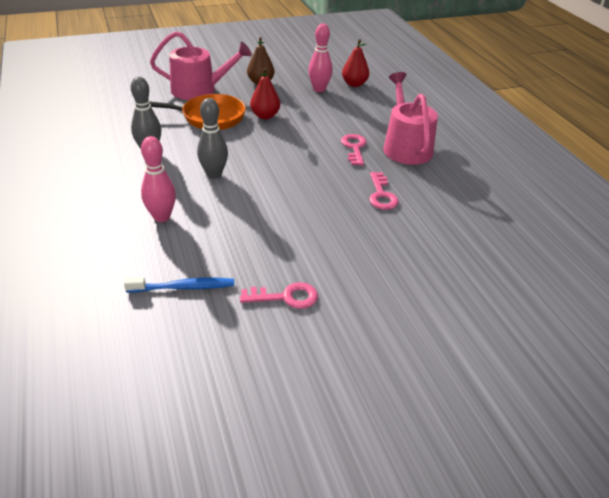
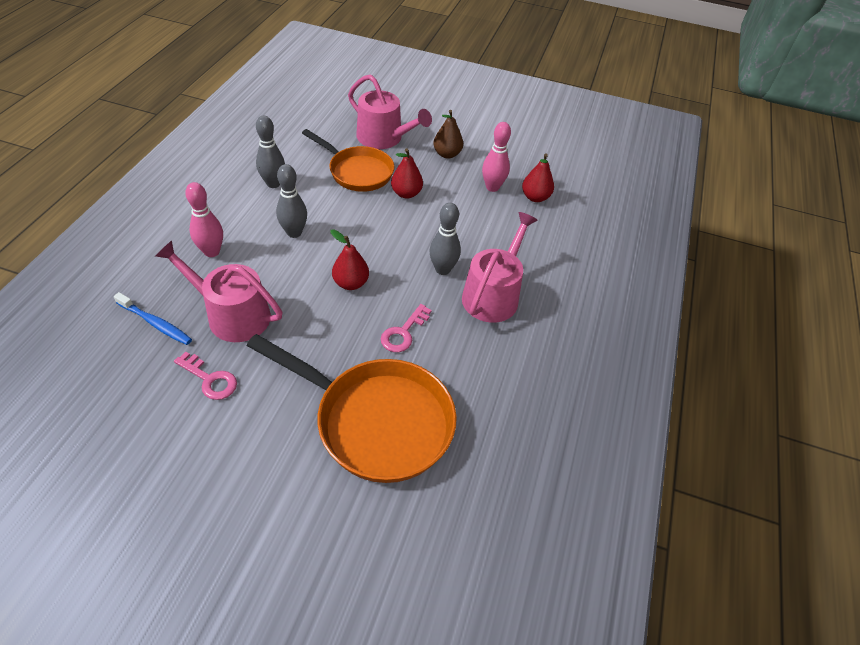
camera: 35 degrees right, 10 degrees up
(241, 248) = (232, 315): none -> pink watering can
(303, 185) = (350, 283): none -> red pear
(354, 148) = (442, 269): pink key -> grey bowling pin
(438, 253) = (376, 421): none -> orange pan

